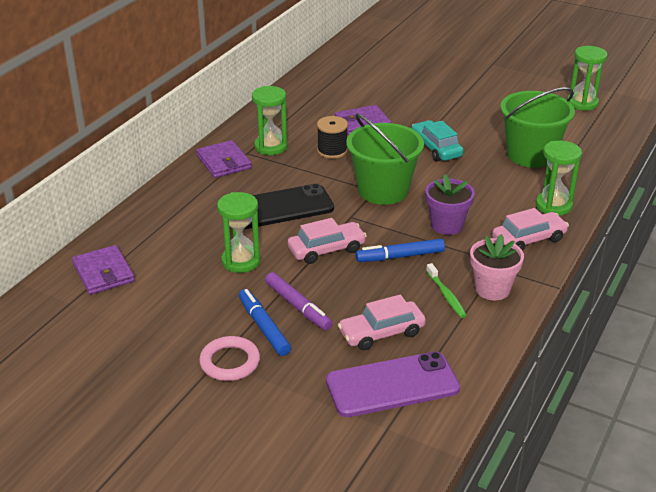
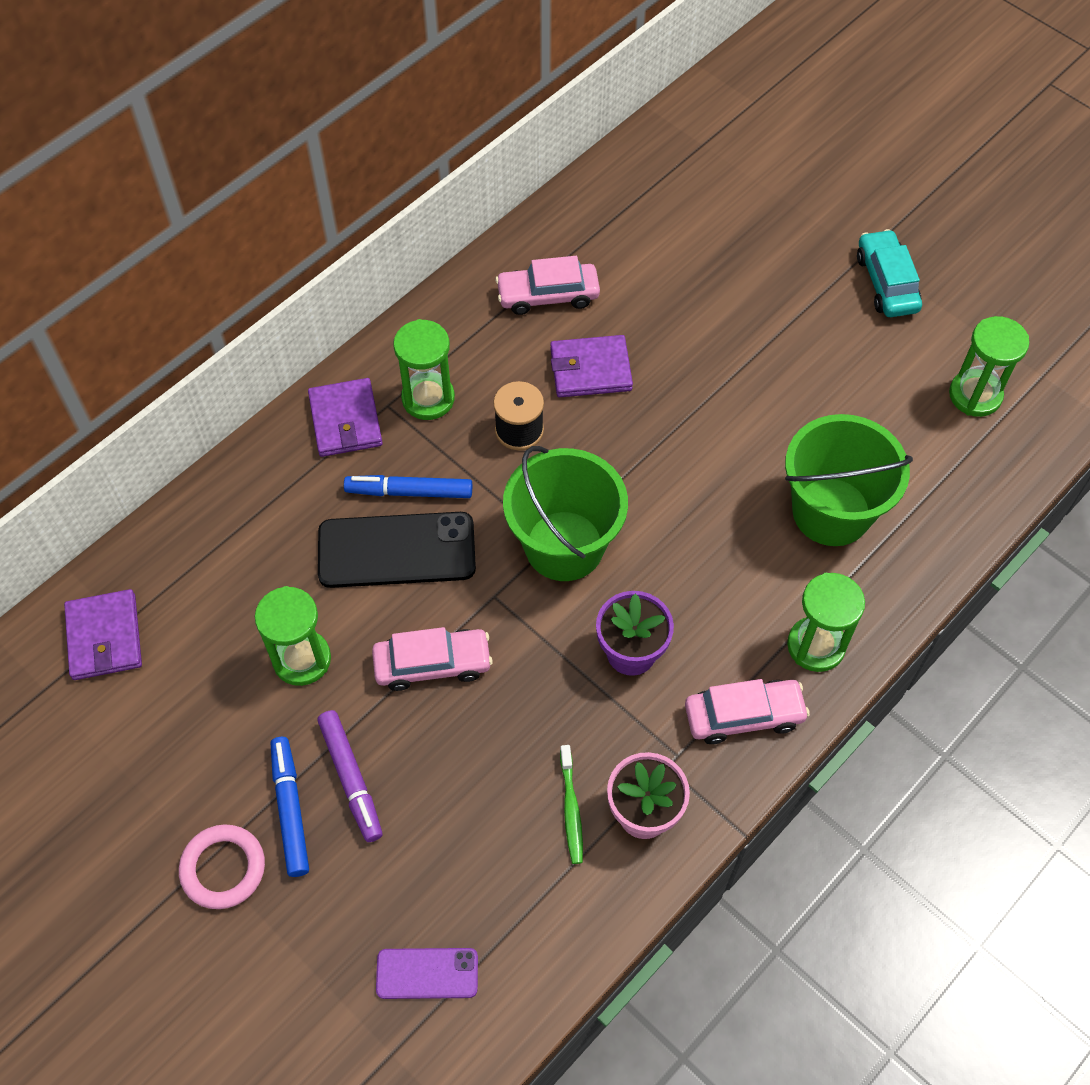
camera: 15 degrees right, 25 degrees up
(381, 333) = (449, 864): pink car -> pink car (548, 295)
(392, 385) = (427, 973): purple phone -> purple phone, size x0.56
(400, 256) = (534, 706): blue marker -> blue marker (409, 492)
(436, 148) = (685, 460): turquoise car -> turquoise car (886, 282)

